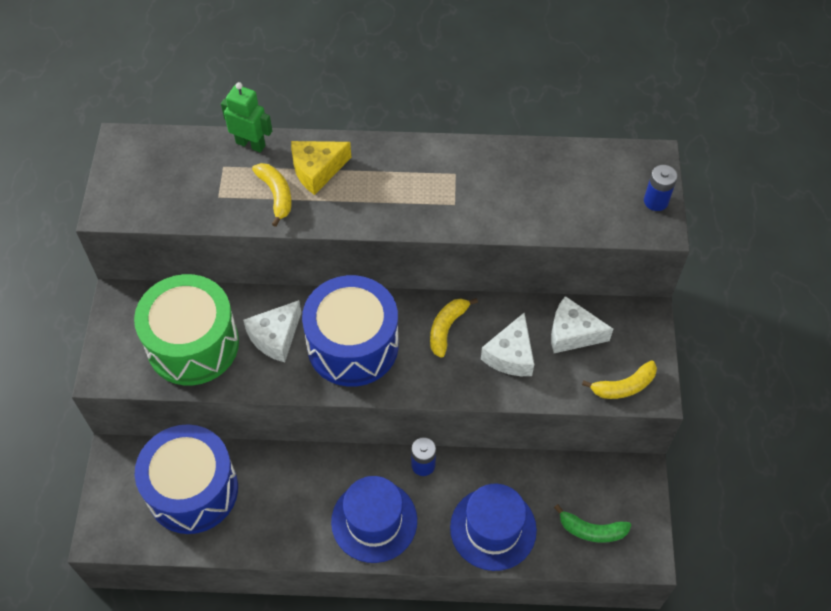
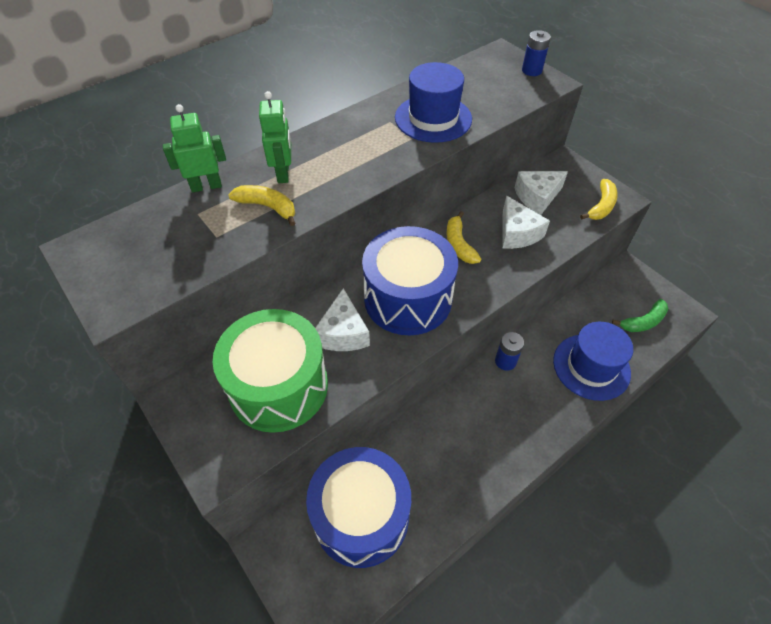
camera: 40 degrees left, 5 degrees down
(317, 170) = (283, 173): yellow cheese -> green robot
(374, 521) = (516, 424): blue hat -> blue hat (433, 118)

